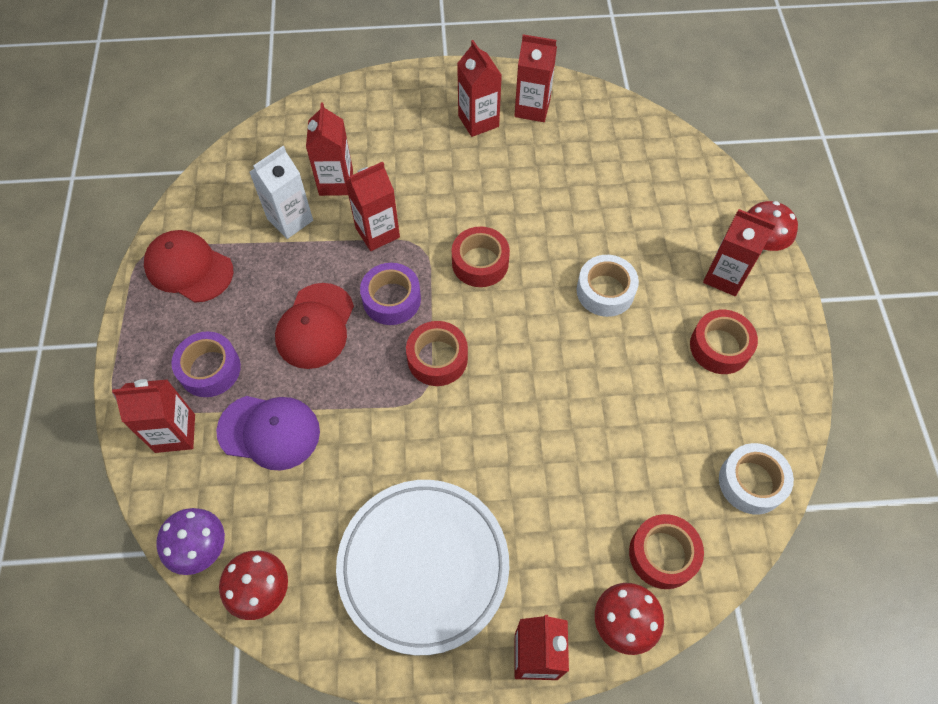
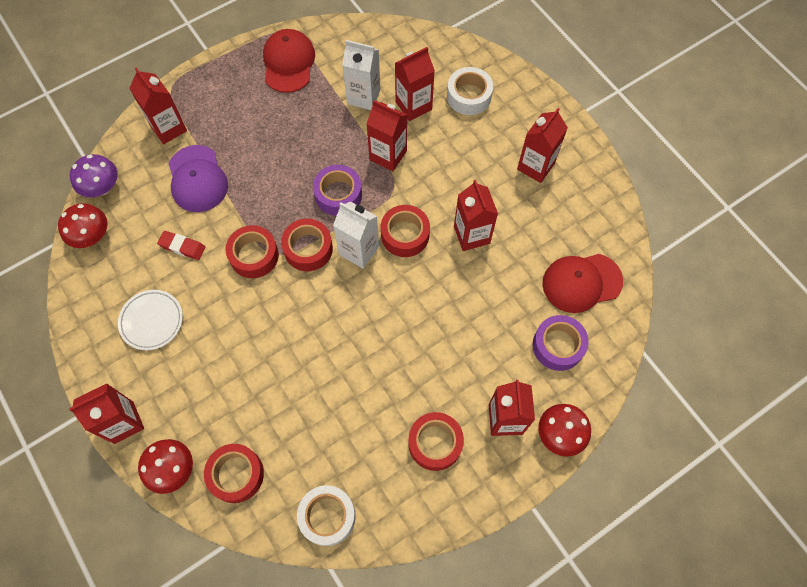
camera: 60 degrees right, 5 degrees up
(210, 369) = (222, 120): purple tape -> purple tape (558, 346)
(315, 326) = (289, 160): red cap -> red cap (581, 282)
(348, 488) = (182, 247): none -> red eraser
(410, 416) = (254, 255): none -> red tape
(423, 566) = (152, 321): white plate -> white plate, size x0.50
(471, 312) = (359, 250): none -> white carton
(532, 108) = (576, 197): red carton -> red carton (471, 235)
(605, 291) = (434, 334): white tape -> white tape (469, 96)

